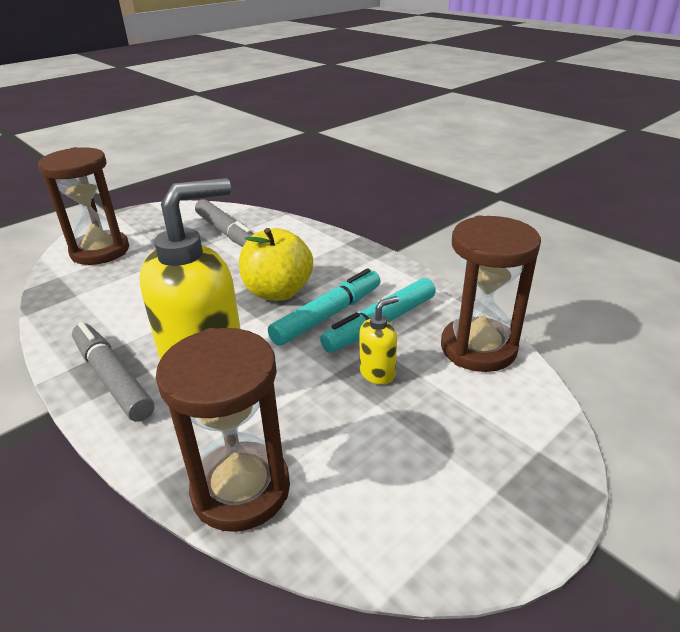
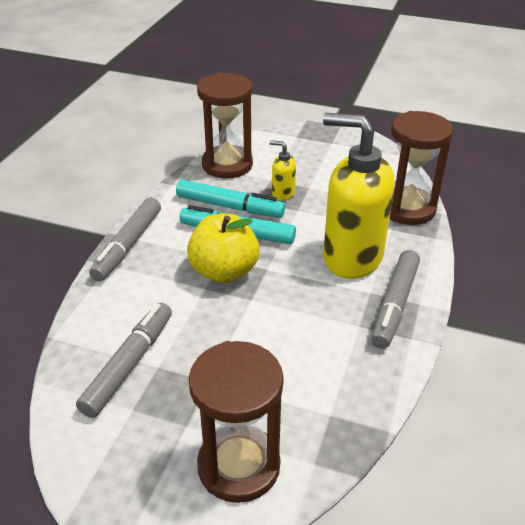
camera: 120 degrees left, 5 degrees up
(363, 254) = (128, 245): none -> grey marker

